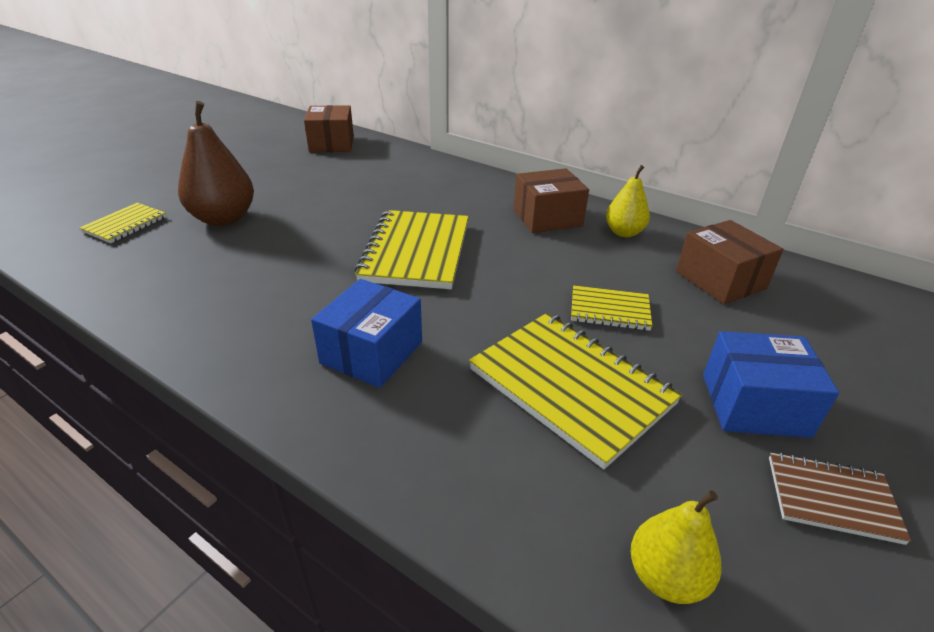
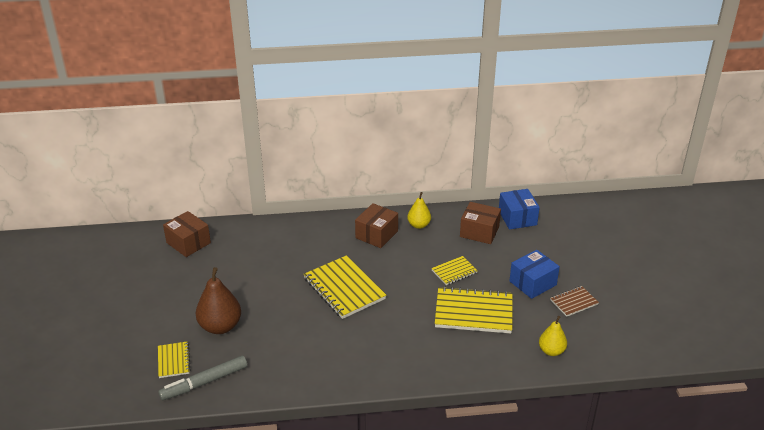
camera: 40 degrees left, 0 degrees up
(103, 260) = (204, 382): none -> grey marker
(372, 352) = (392, 343): blue box -> blue box (517, 218)

